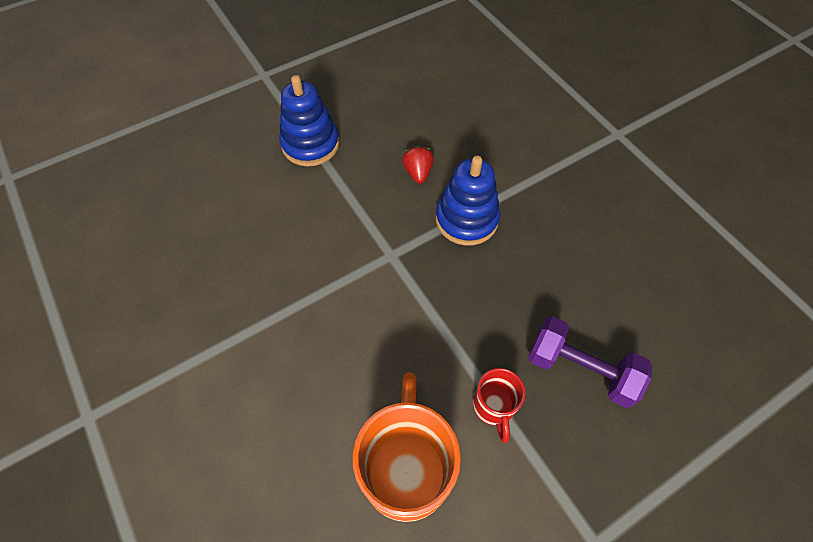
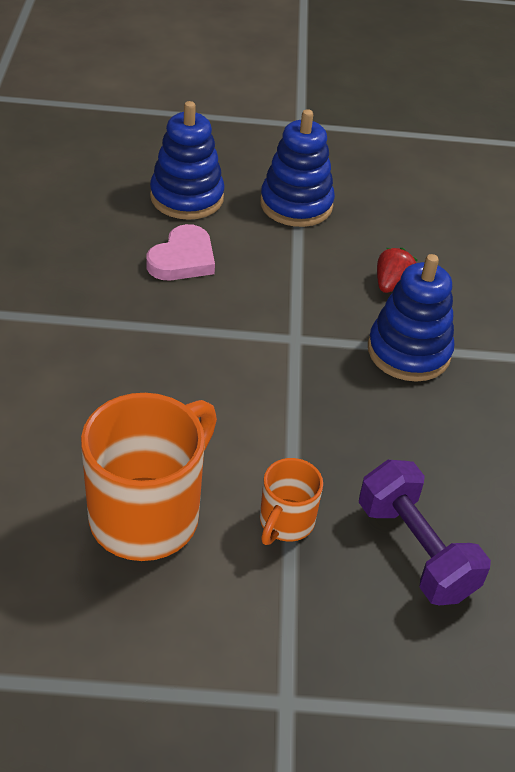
camera: 30 degrees right, 15 degrees down
(231, 183) = (187, 197): none -> blue stacking toy
(268, 237) = (182, 259): none -> pink heart
(494, 407) = (285, 522): red mug -> orange mug

